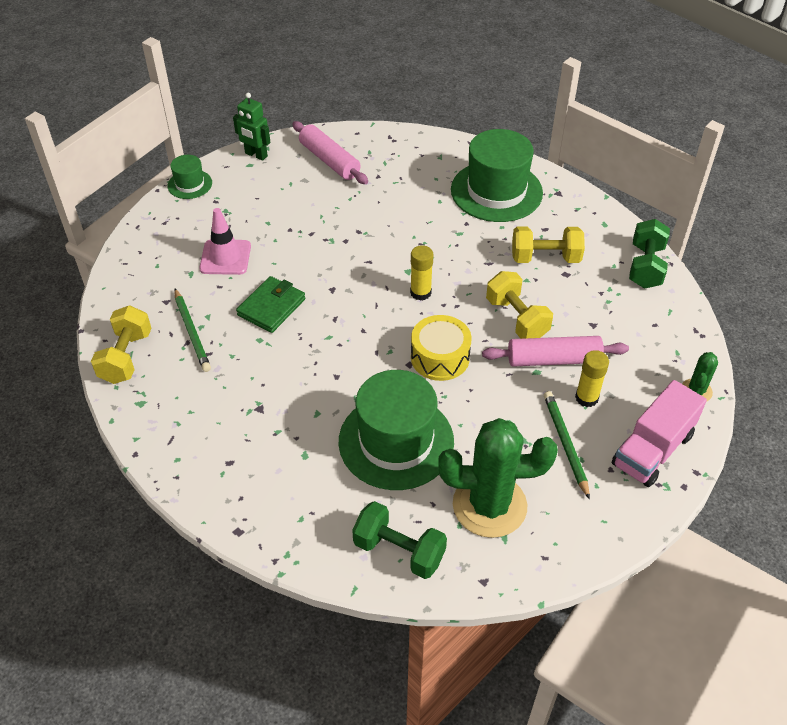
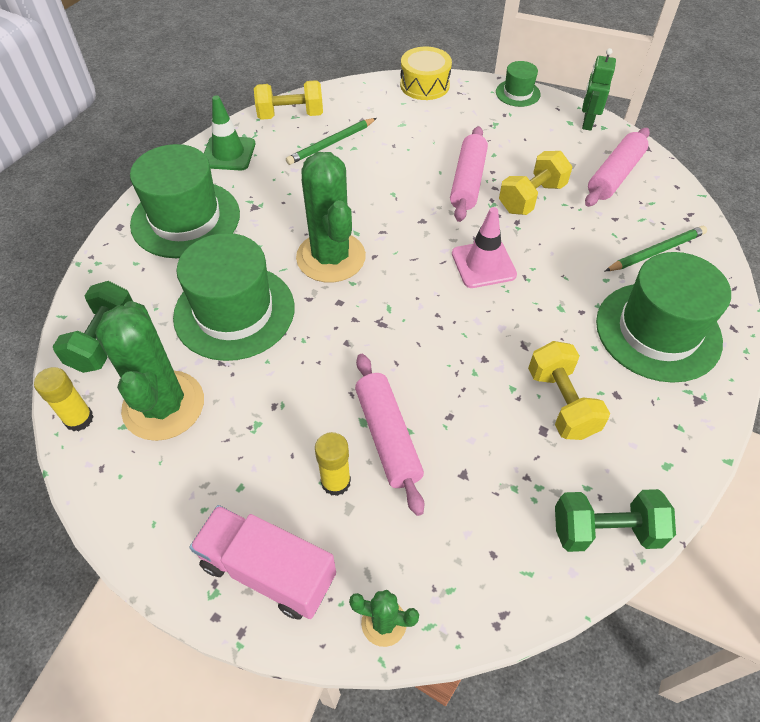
camera: 75 degrees right, 5 degrees up
(163, 420) = (228, 153): none -> green traffic cone
(225, 257) = (432, 139): pink traffic cone -> pink traffic cone (483, 264)
(252, 469) = (185, 219): none -> green hat
(271, 307) = (380, 184): green wallet -> none
(295, 248) = (467, 181): none -> pink rolling pin
(353, 360) = (331, 257): none -> green cactus
(420, 292) = (447, 291): yellow glue stick -> yellow glue stick (79, 419)
(440, 357) = (356, 326): yellow drum -> yellow drum (424, 85)
(516, 318) = (442, 388): yellow dumbbell -> yellow dumbbell (531, 198)
(565, 444) = (259, 467): green pencil -> green pencil (656, 252)

